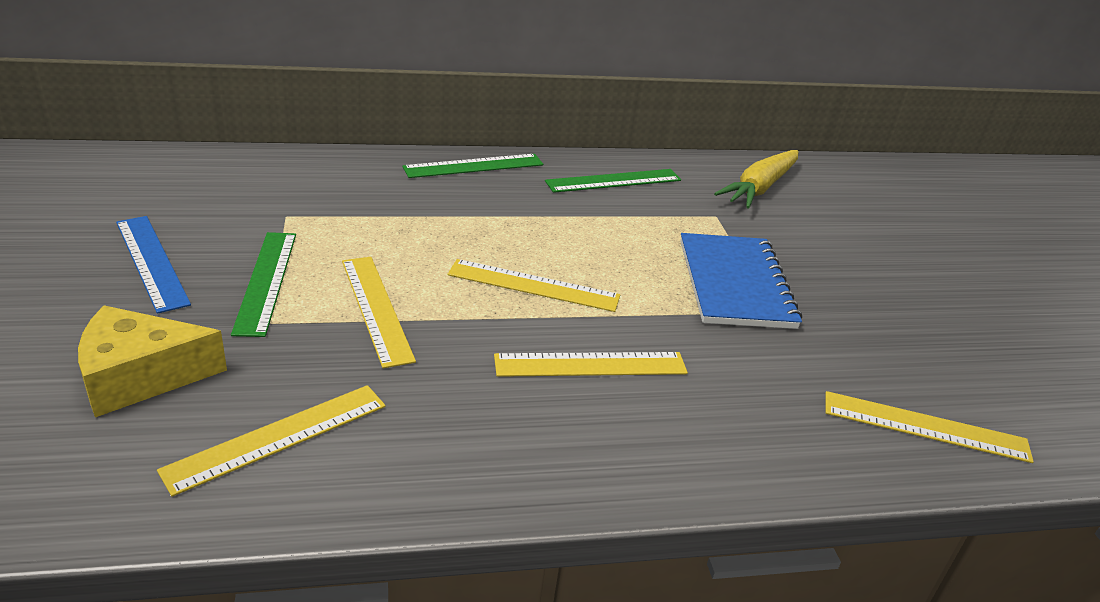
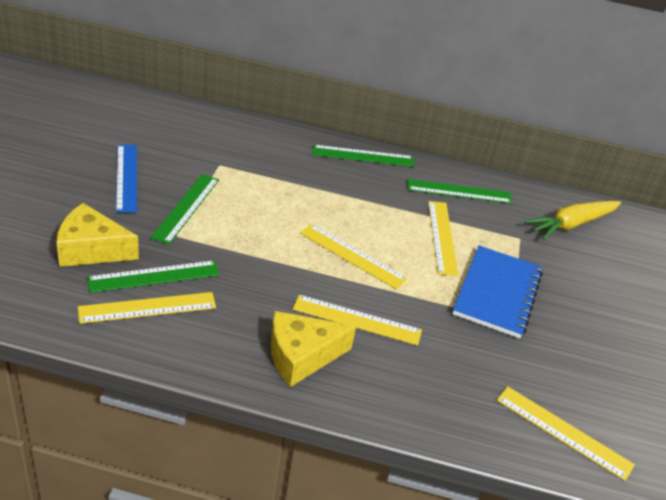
camera: 20 degrees right, 5 degrees up
(265, 388) = (154, 276): none -> green ruler
(376, 308) = (243, 244): yellow ruler -> yellow ruler (442, 237)
(546, 436) = (301, 356): none -> yellow cheese

